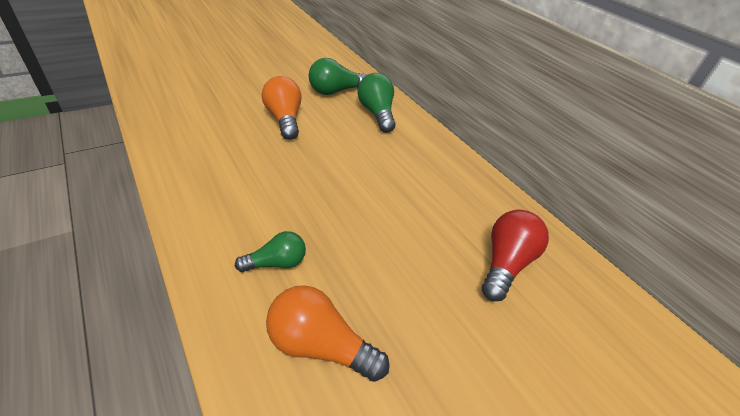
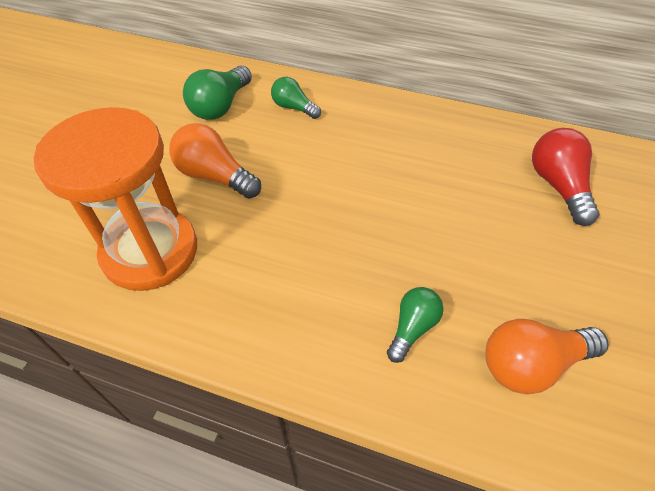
camera: 35 degrees left, 10 degrees up
(204, 131) = (150, 251): none -> orange hourglass
(376, 114) = (294, 108): green light bulb -> green light bulb, size x0.64

